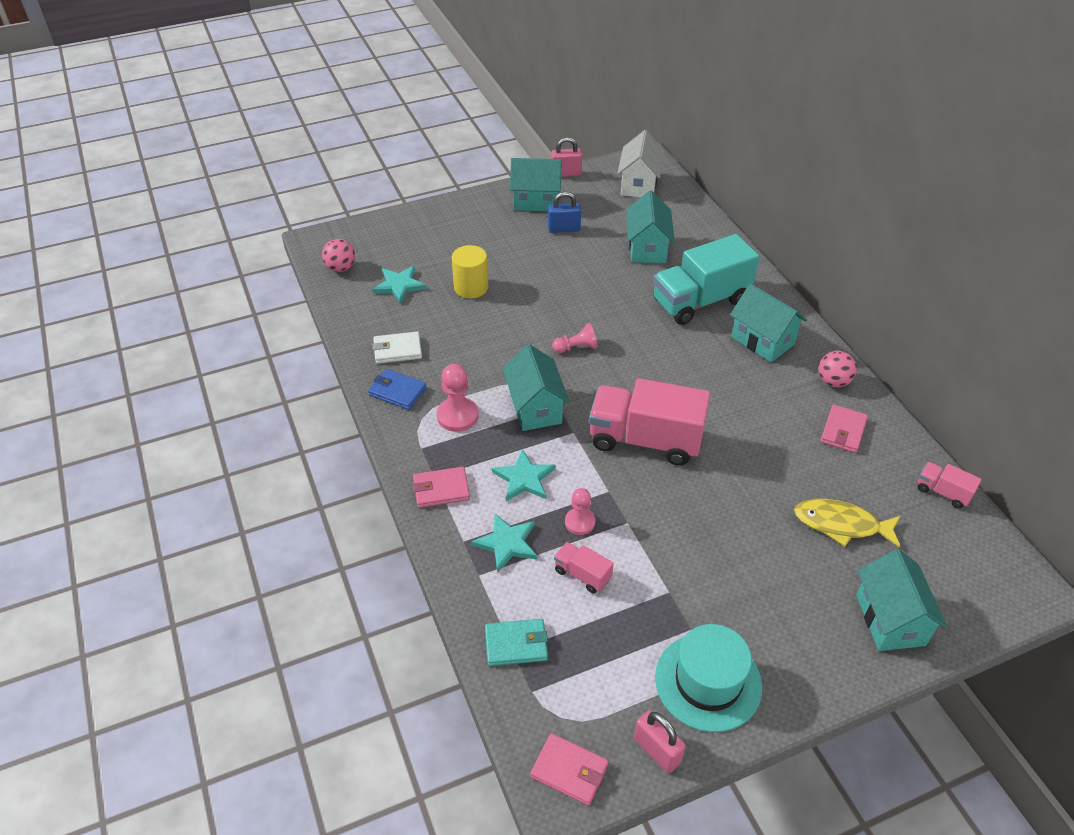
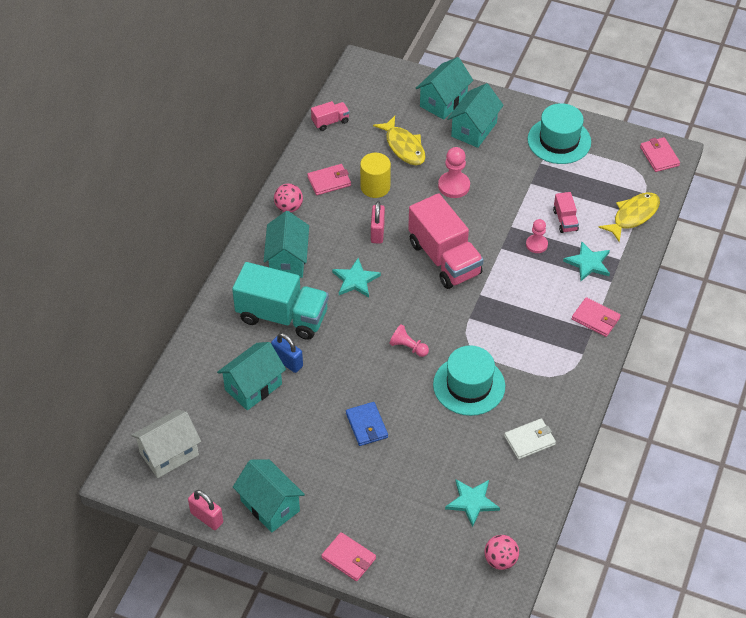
camera: 135 degrees left, 5 degrees up
(397, 350) = (529, 440): white wallet -> white wallet turned 60 degrees counterclockwise
(397, 392) = (560, 406): blue wallet -> blue wallet (366, 425)
(448, 209) = (348, 558): none -> pink wallet
(457, 416) = (539, 358): pink pawn -> pink pawn (454, 186)
(471, 287) = (421, 456): yellow cylinder -> yellow cylinder (375, 187)
(492, 354) = (469, 385): none -> turquoise hat
(516, 644) = (633, 216): turquoise wallet -> yellow fish
(524, 478) = (540, 289): turquoise star -> turquoise star (355, 280)
(535, 408) = (484, 326): turquoise house -> turquoise house (474, 129)
(564, 229) = (287, 456): blue padlock -> blue padlock (287, 362)
(657, 751) = (612, 136): pink padlock -> pink padlock (377, 232)
(943, 492) = (330, 121): pink truck -> pink truck turned 105 degrees counterclockwise

